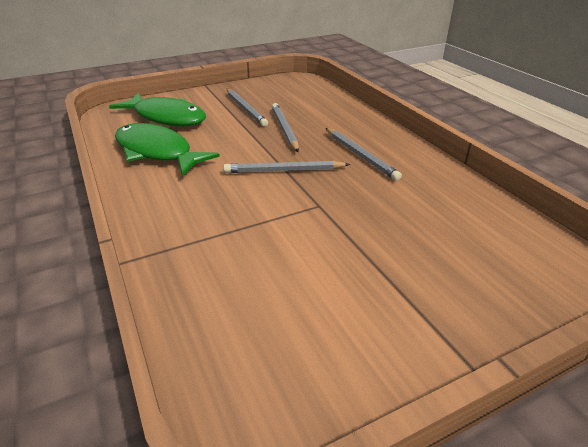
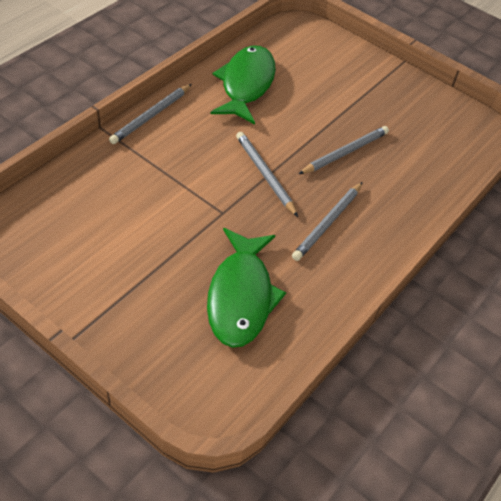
camera: 60 degrees right, 15 degrees up
(166, 117) = (311, 64): green fish -> green fish (241, 296)
(245, 109) = (369, 110): grey pencil -> grey pencil (151, 116)

